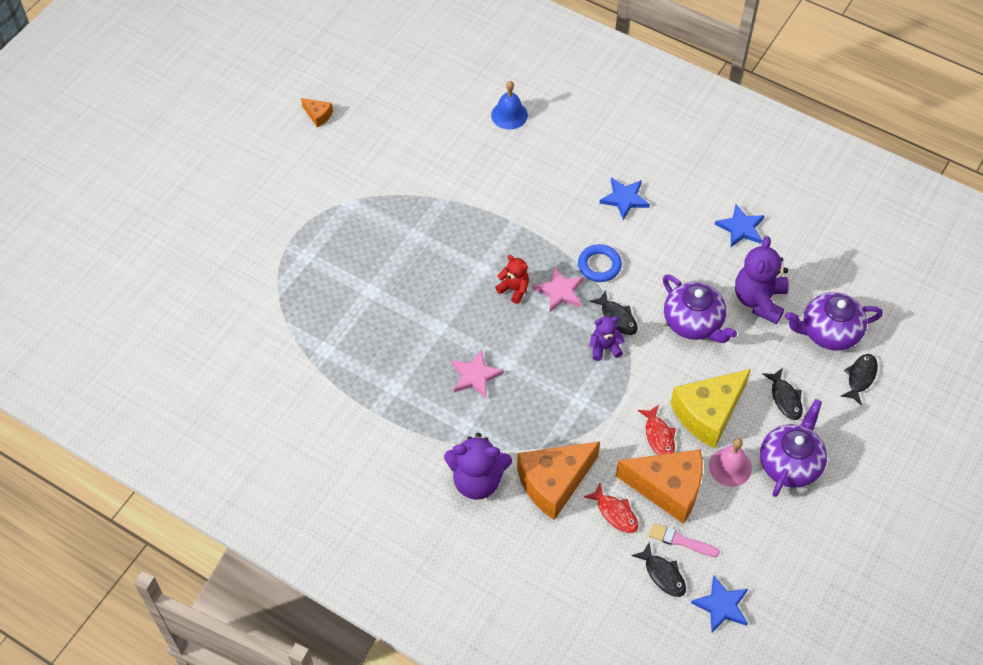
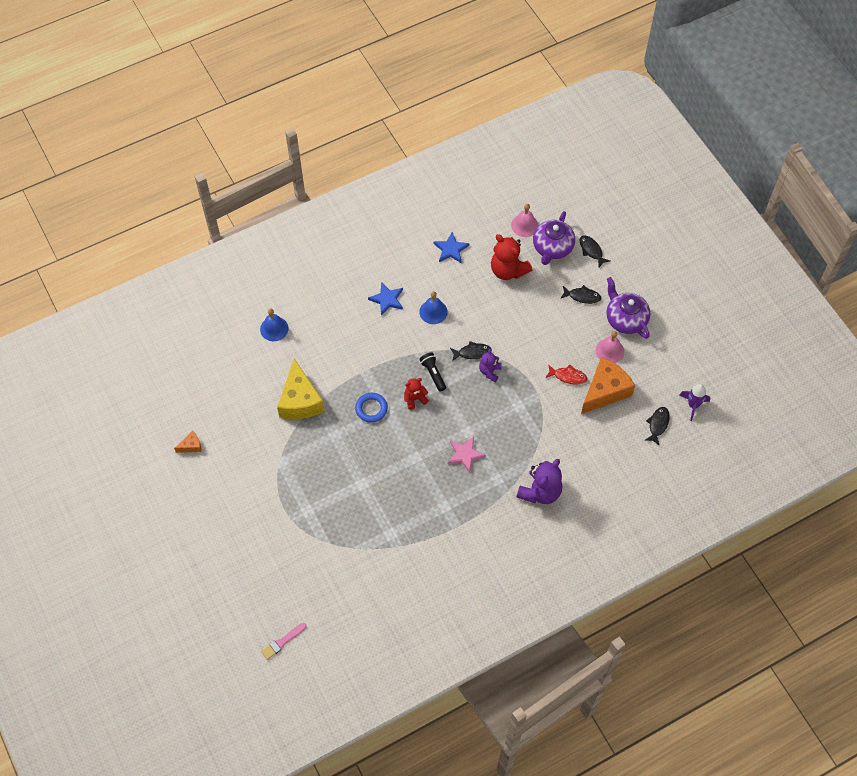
camera: 60 degrees left, 5 degrees up
(554, 483) = (566, 450): orange cheese -> none
(560, 291) = (433, 374): pink star -> black flashlight
(599, 265) = (428, 341): blue ring -> blue ring (371, 409)
(615, 513) = (605, 428): red fish -> none
(643, 251) = (433, 311): none -> blue bell
(663, 574) = (658, 424): black fish -> black fish turned 60 degrees counterclockwise
(680, 541) = (642, 403): pink brush -> pink brush (282, 642)
(693, 322) = (502, 313): purple teapot -> none
(708, 413) = (568, 342): yellow cheese -> yellow cheese (300, 400)
(721, 606) = (693, 405): blue star -> purple rocket
(759, 300) = (508, 270): purple teddy bear -> red teddy bear
(837, 287) = (524, 225): none -> pink bell

